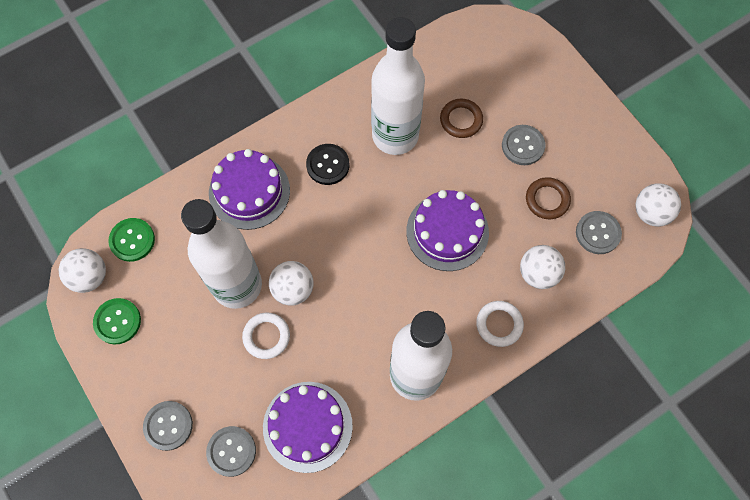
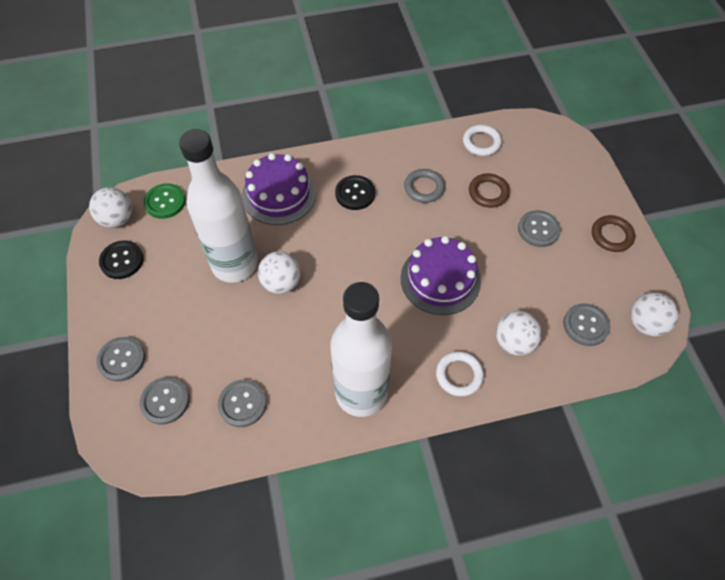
camera: 20 degrees right, 10 degrees down
(117, 321) = (122, 260): green button -> black button
(266, 336) = (241, 314): white ring -> white ring (481, 142)
(307, 426) = (242, 404): purple cake -> grey button
(395, 135) = (424, 188): white bottle -> grey ring
(547, 200) = (545, 281): brown ring -> brown ring (611, 235)

